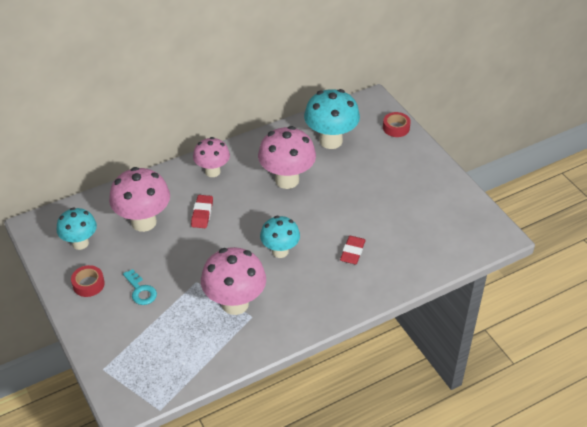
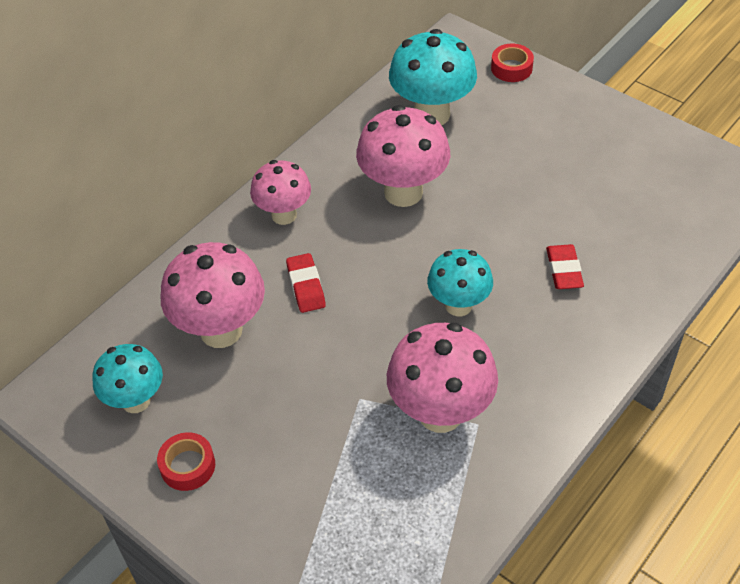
camera: 20 degrees left, 5 degrees up
(140, 290) = (280, 445): turquoise key -> none

